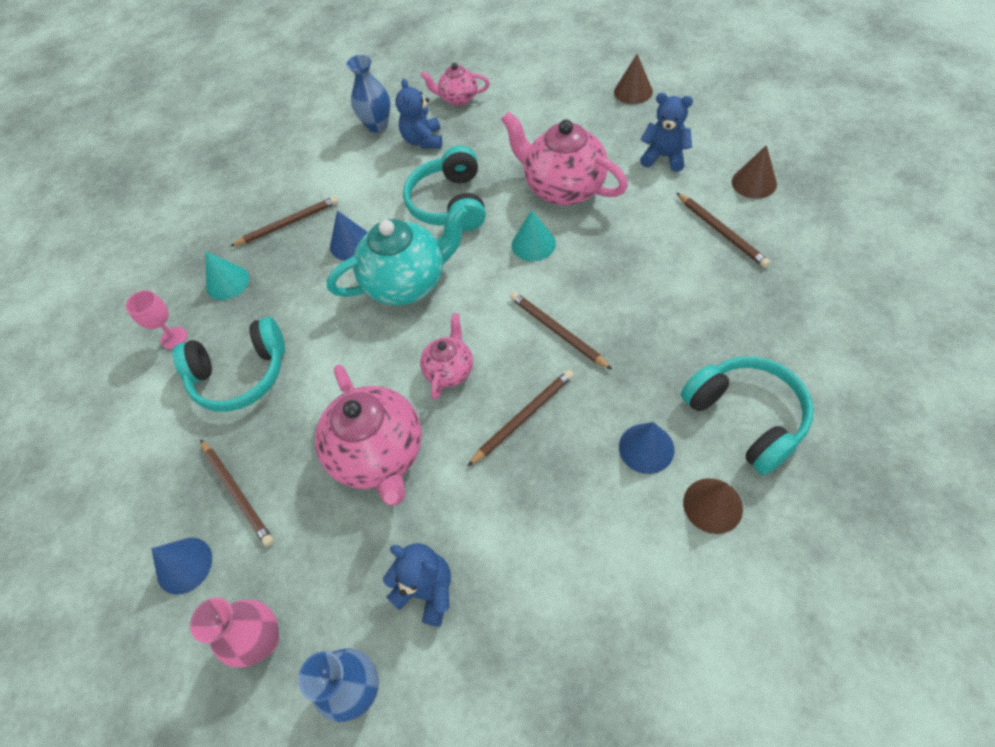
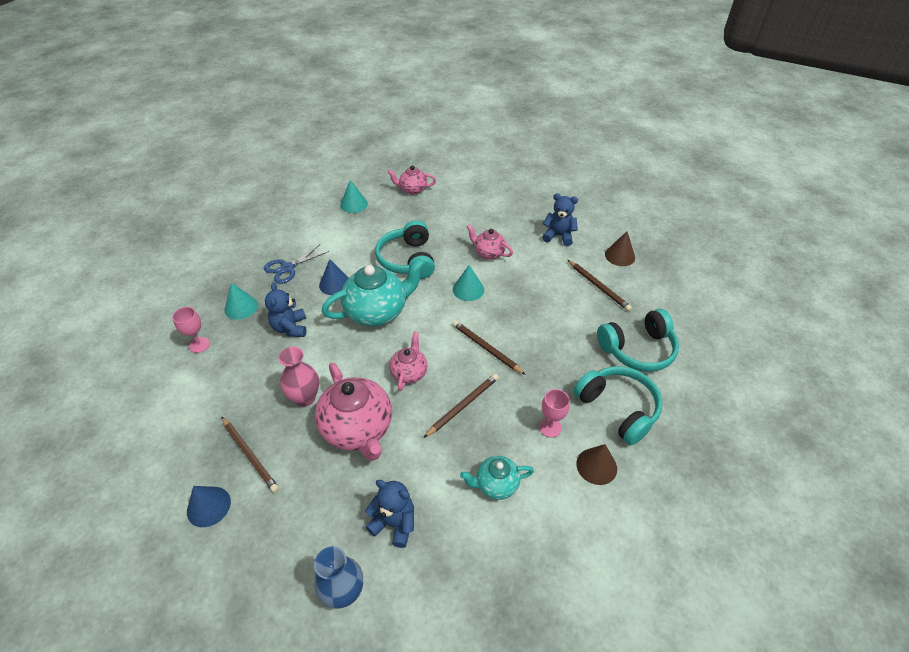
camera: 10 degrees left, 10 degrees down
(241, 375) = (252, 372): turquoise headphones -> turquoise headphones (638, 349)
(262, 640) = (270, 559): pink vase -> pink vase (305, 398)
(288, 223) = (287, 268): brown pencil -> blue scissors
(377, 125) = (354, 204): blue vase -> turquoise cone
(423, 141) = (387, 216): blue teddy bear -> blue teddy bear (290, 328)
(563, 188) = (488, 253): pink teapot -> pink teapot, size x0.55
(567, 534) = (496, 484): none -> turquoise teapot
(633, 91) = (536, 192): brown cone -> none
(646, 448) = (550, 427): blue cone -> pink goblet

